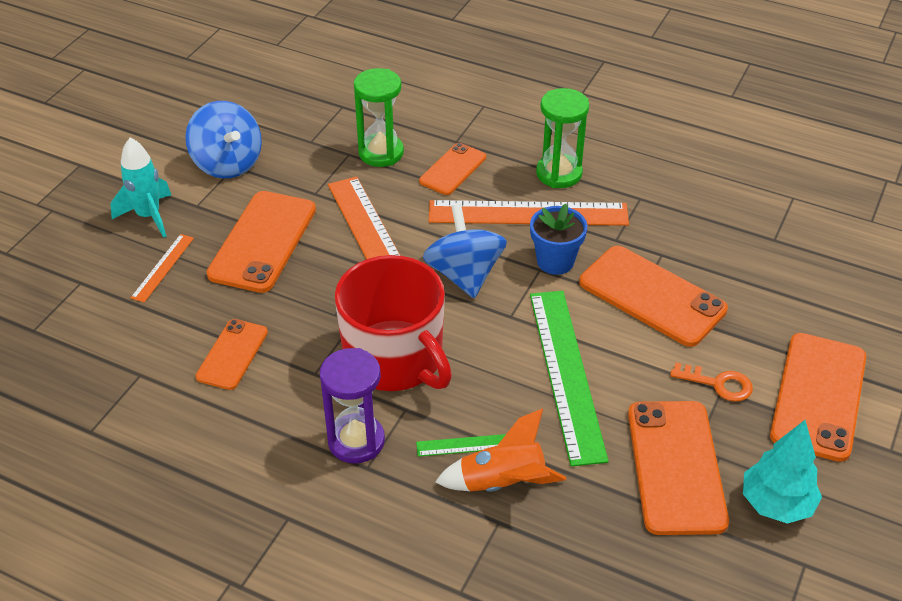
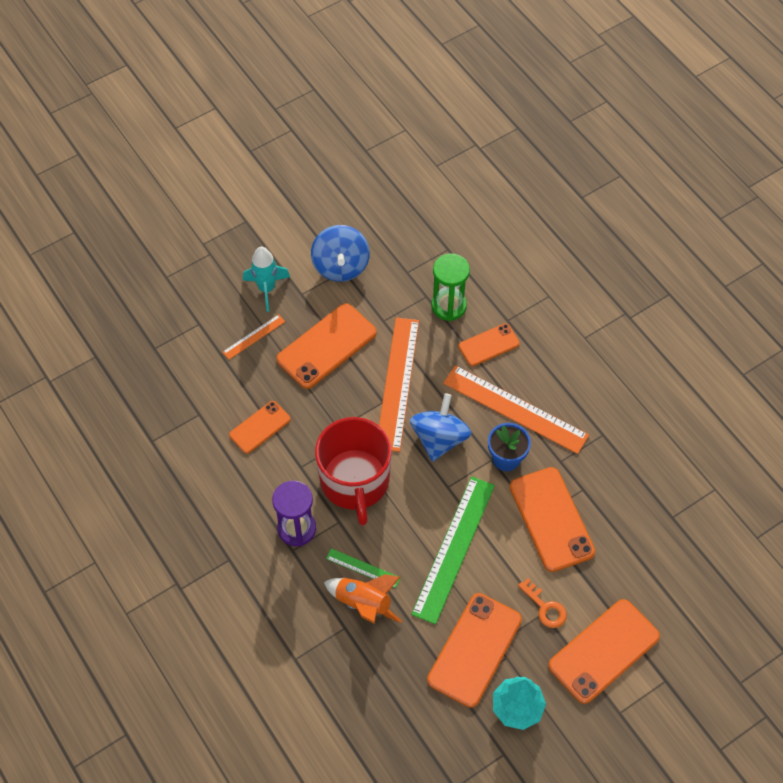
camera: 30 degrees right, 15 degrees up
(559, 173) = (560, 385): green hourglass -> none

